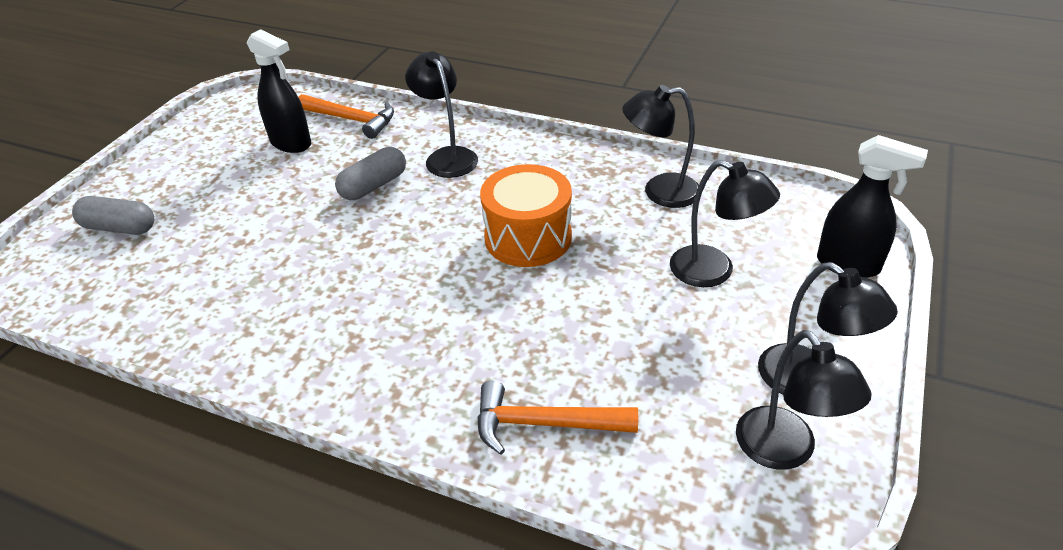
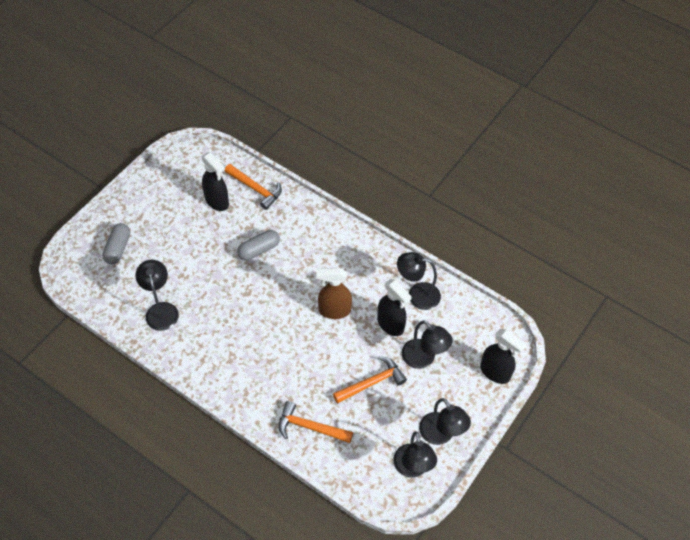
camera: 10 degrees right, 15 degrees up
(119, 228) = (118, 248): grey capsule -> grey capsule turned 75 degrees clockwise
(447, 156) = (305, 236): black lamp -> black lamp (161, 310)
(528, 237) = (334, 311): orange drum -> brown spray bottle
(634, 237) = (390, 325): none -> black spray bottle
(638, 324) = (372, 382): none -> orange hammer

